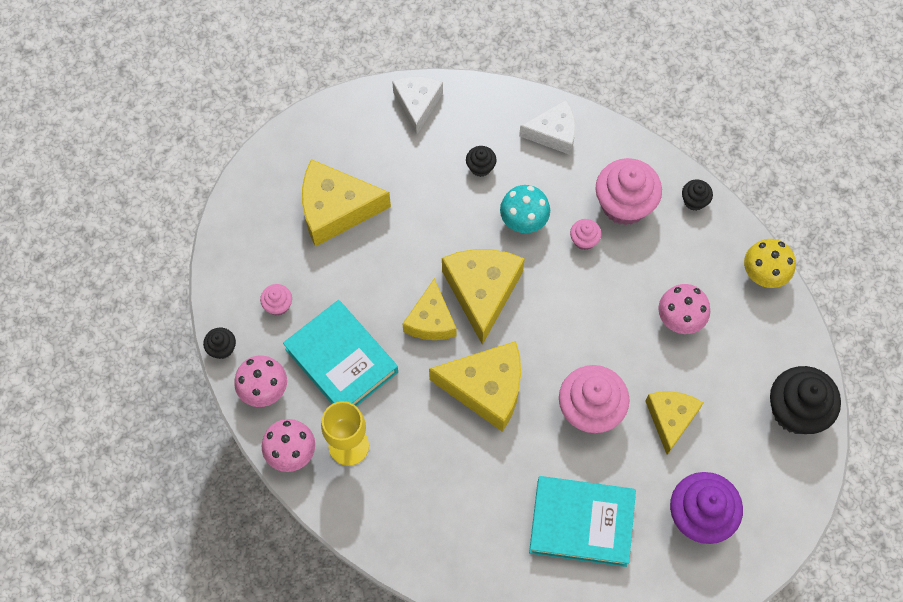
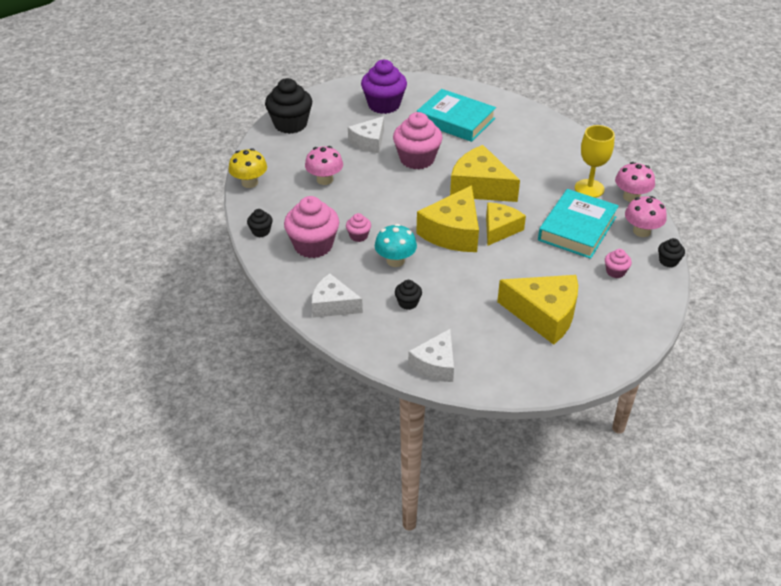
camera: 155 degrees left, 25 degrees down
(341, 360) = (577, 228): turquoise book -> turquoise book turned 45 degrees clockwise
(671, 419) = (369, 142): yellow cheese -> white cheese

